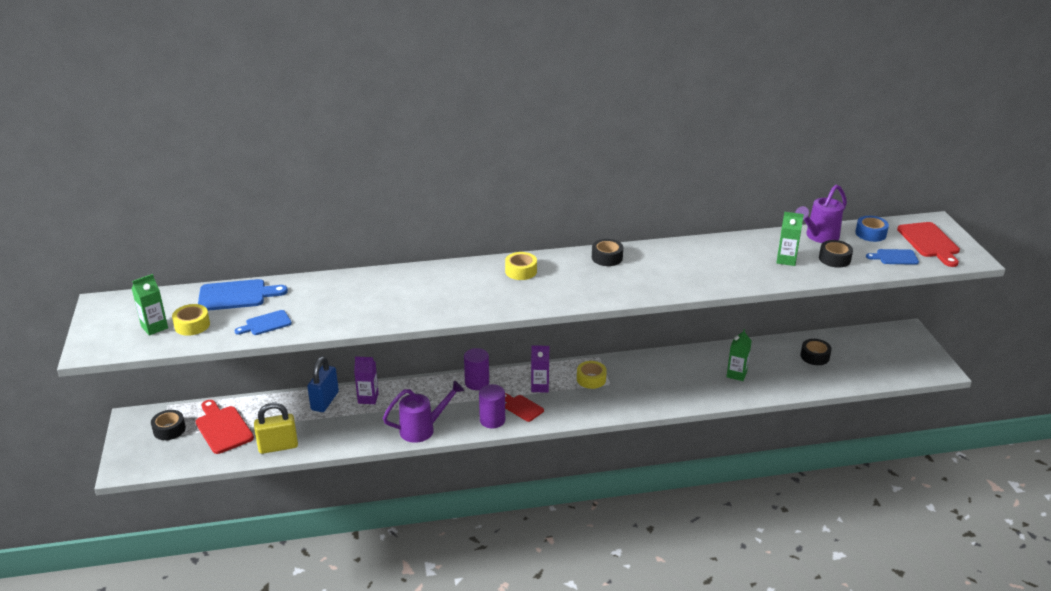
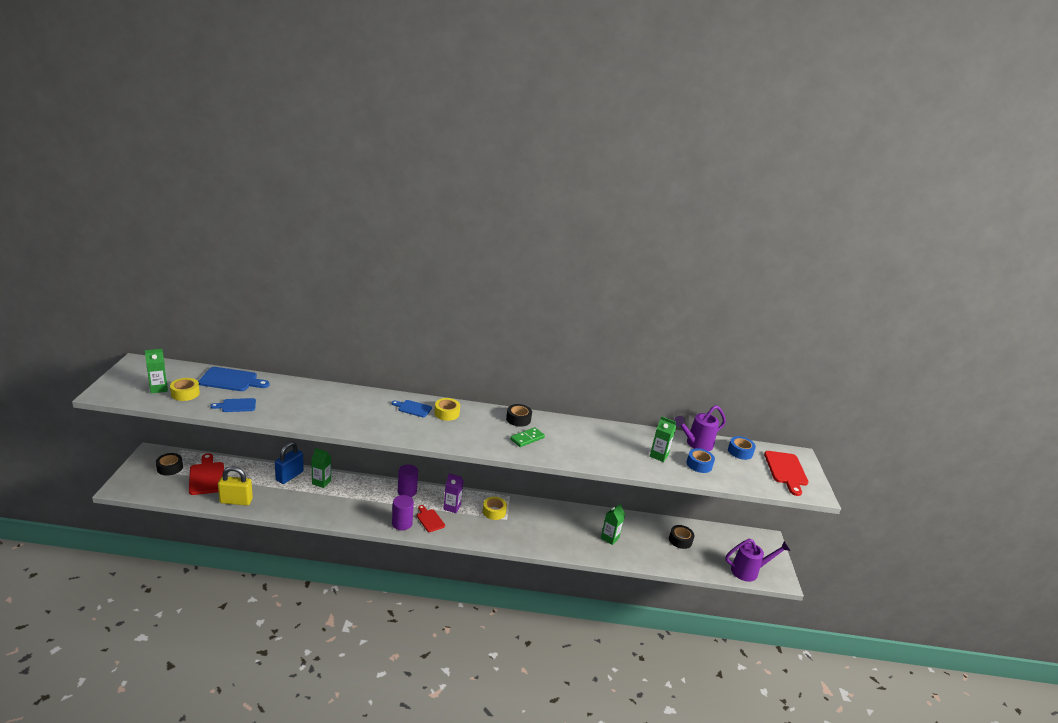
camera: 10 degrees right, 5 degrees down
(368, 398) = (321, 482): purple carton -> green carton
(423, 429) = (347, 516): purple watering can -> purple watering can (749, 571)
(630, 277) = (527, 438): none -> green domino
(834, 259) = (699, 464): black tape -> blue tape
(895, 257) = (750, 475): blue cutting board -> blue cutting board (413, 408)

